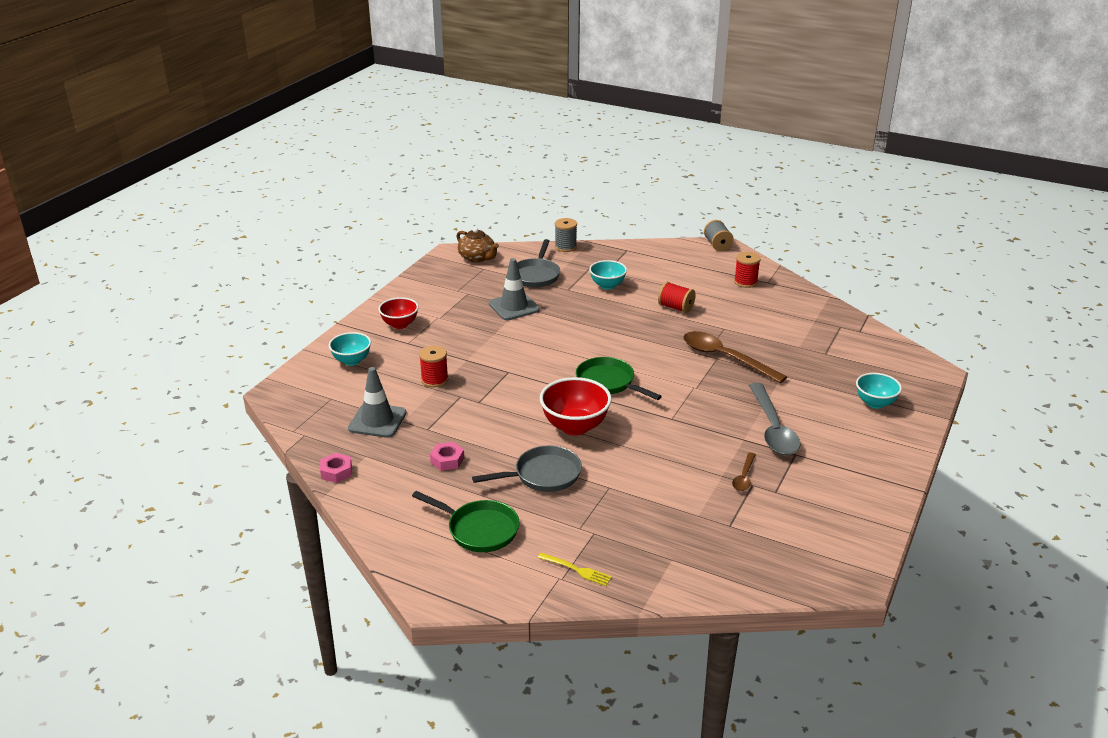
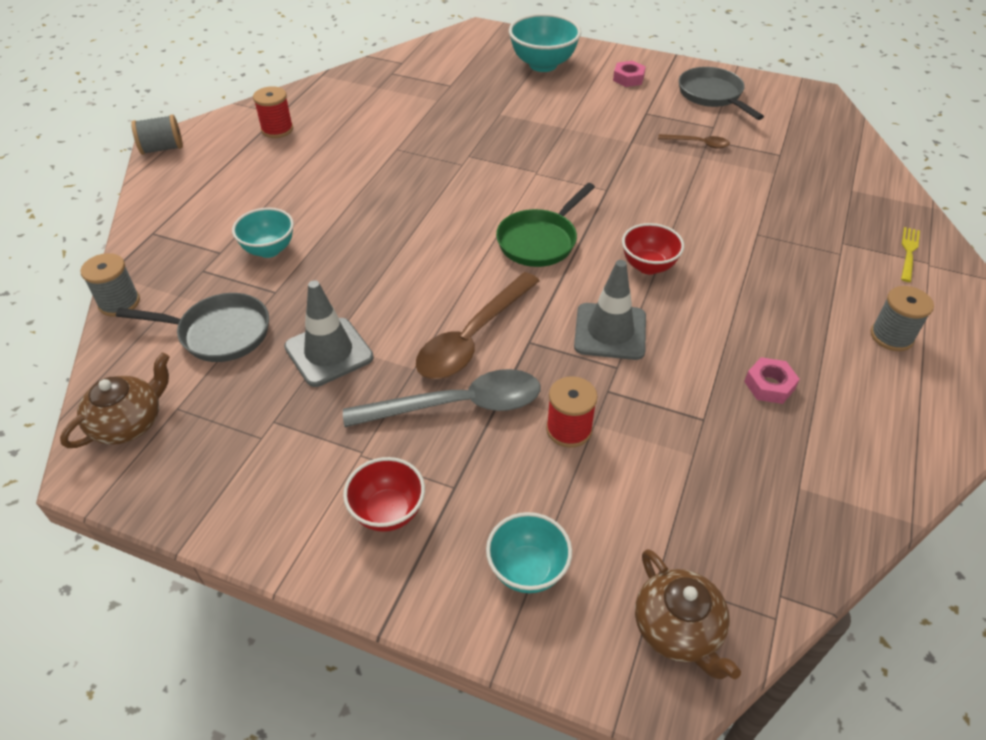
camera: 95 degrees left, 15 degrees up
(301, 400) = (678, 629): none -> brown teapot
(336, 472) = (855, 520): pink nut -> pink nut (628, 78)
(377, 421) = (704, 489): grey traffic cone -> grey traffic cone (610, 331)
(479, 530) = (891, 336): green pan -> grey spool
(543, 475) = (760, 288): grey pan -> grey pan (712, 95)
(575, 426) = (648, 266): red bowl -> red bowl, size x0.64
(675, 307) = (342, 186): red spool -> none
(725, 358) = (467, 149): brown spoon -> brown spoon (472, 337)
(773, 428) = (606, 123): grey spoon -> grey spoon (457, 405)
(875, 403) = (543, 65): turquoise bowl -> turquoise bowl, size x1.55

